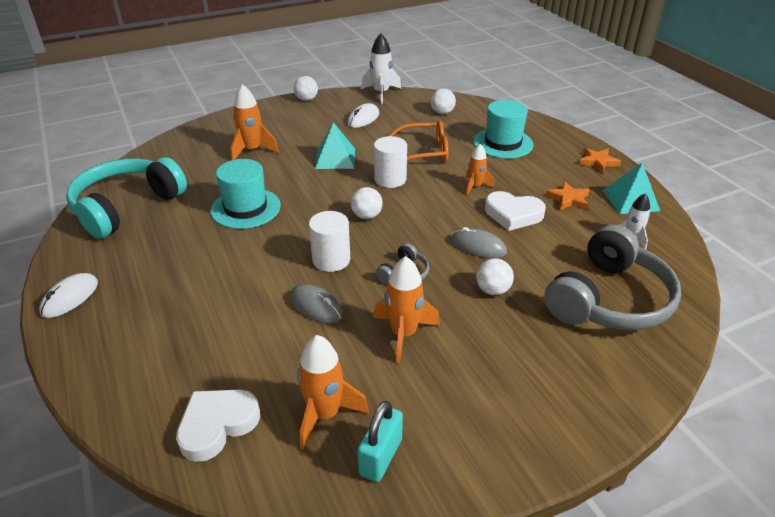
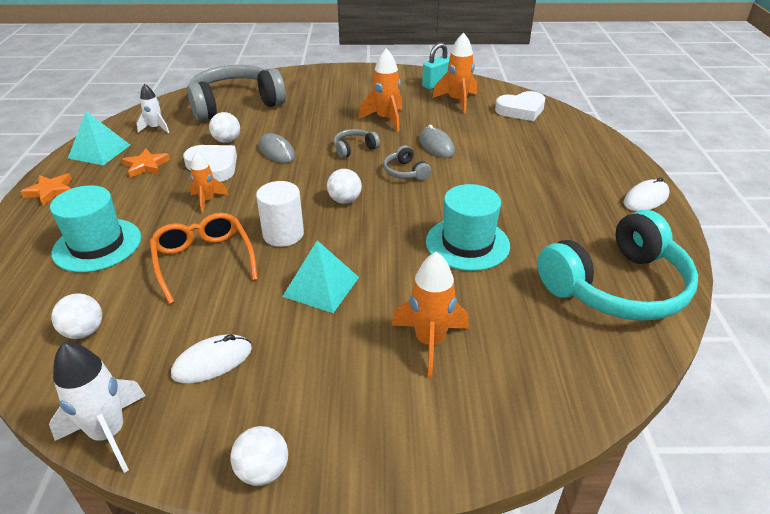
camera: 155 degrees left, 0 degrees up
(331, 260) = (405, 172): white cylinder -> grey headphones
(424, 152) = (203, 260): orange glasses -> orange glasses turned 45 degrees clockwise
(492, 290) = (302, 125): white ball -> white ball (227, 141)

